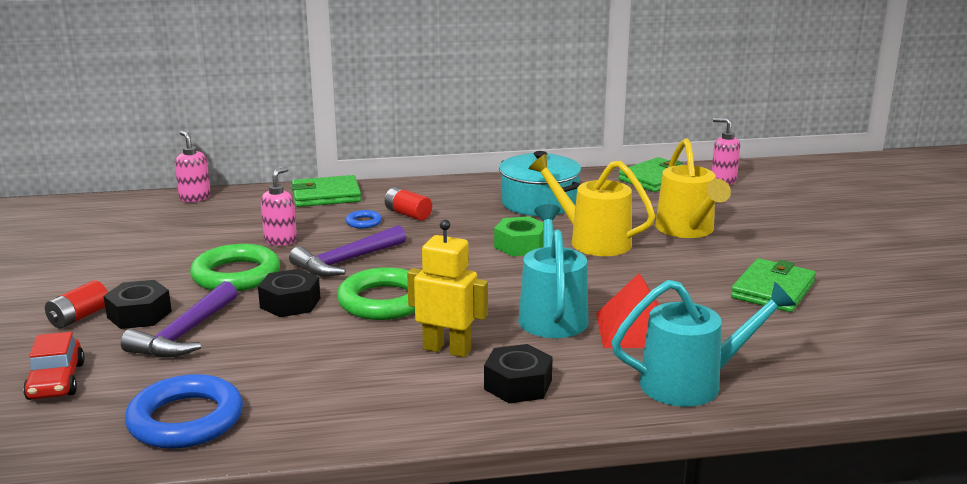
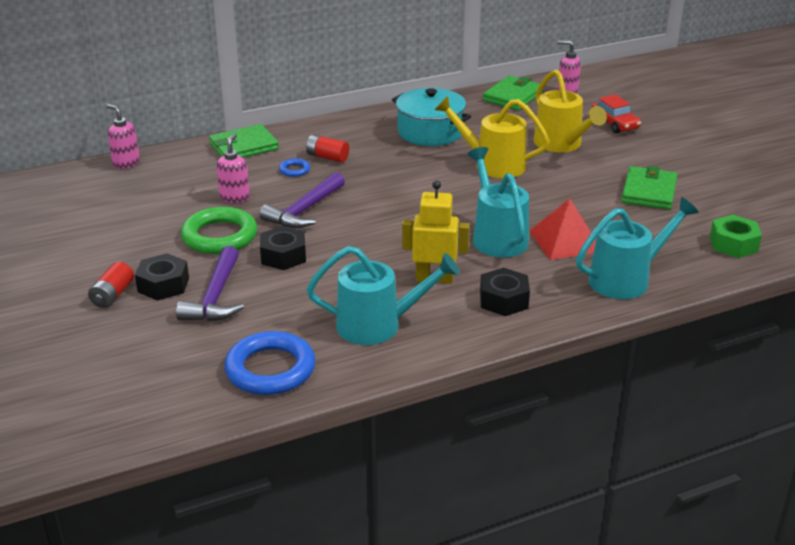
camera: 15 degrees left, 10 degrees up
(56, 381) = (140, 354): red car -> red car (614, 123)
(347, 390) = (379, 325): none -> turquoise watering can
(384, 301) = (359, 243): green ring -> none
(520, 245) = (438, 176): green nut -> green nut (733, 244)

